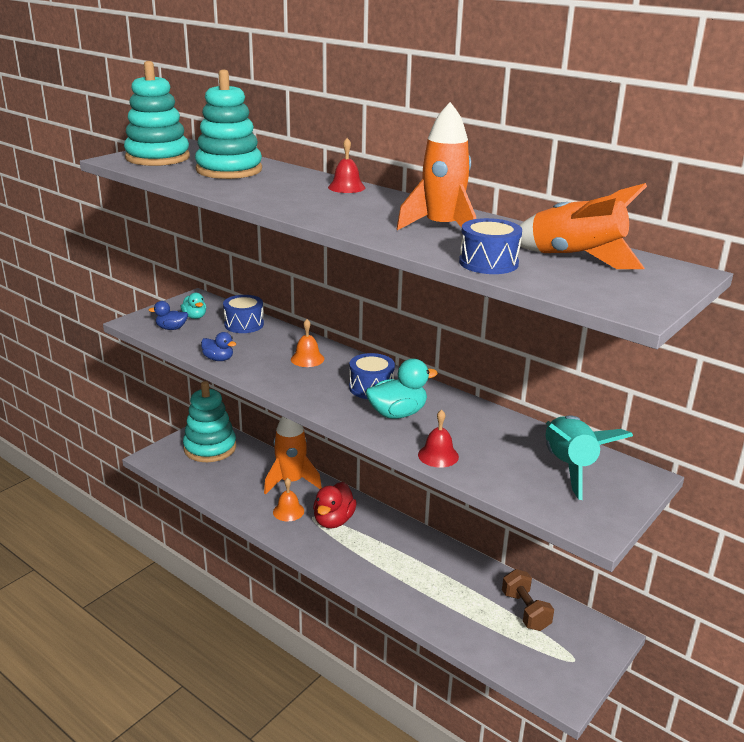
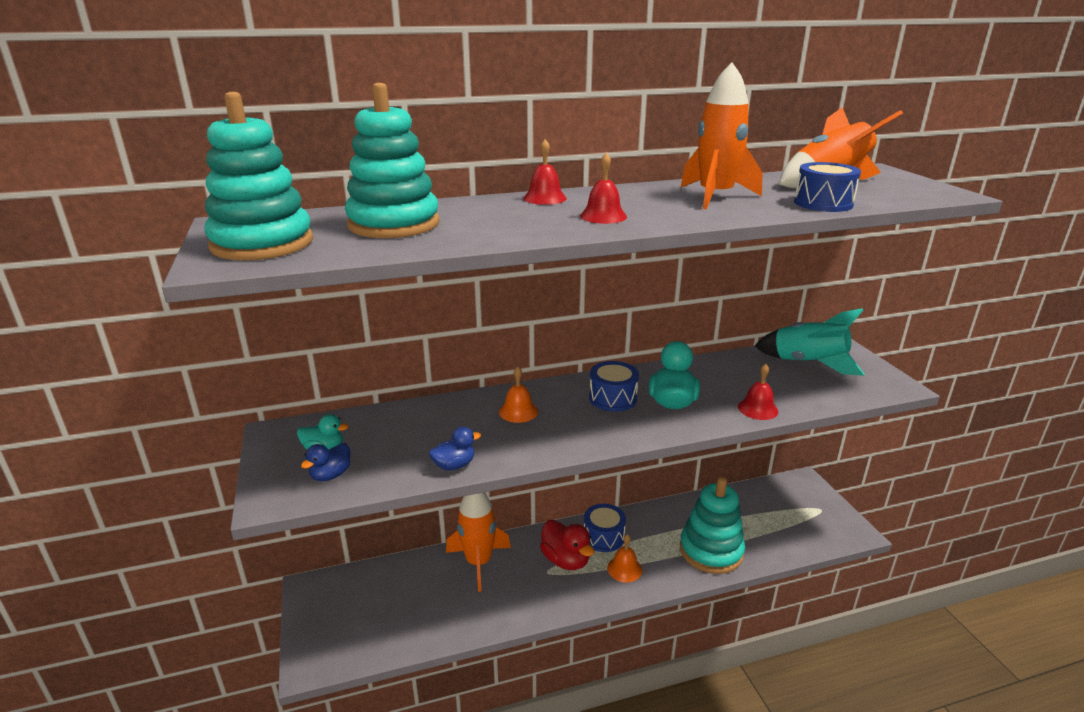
camera: 55 degrees left, 0 degrees up
(210, 448) = (352, 601): turquoise stacking toy -> turquoise stacking toy (711, 551)
(244, 324) = (391, 422): blue drum -> blue drum (603, 537)
(288, 511) = (524, 585): orange bell -> orange bell (624, 569)
(326, 207) = (603, 216): none -> red bell
(525, 611) = (757, 506): brown dumbbell -> none

